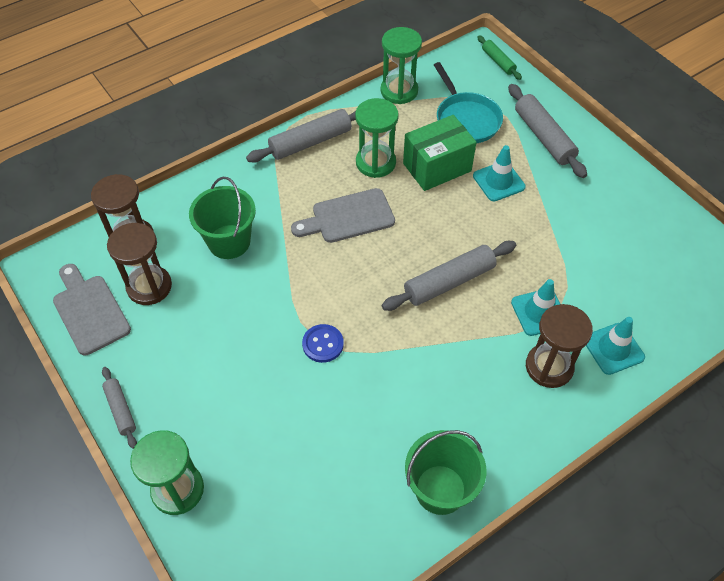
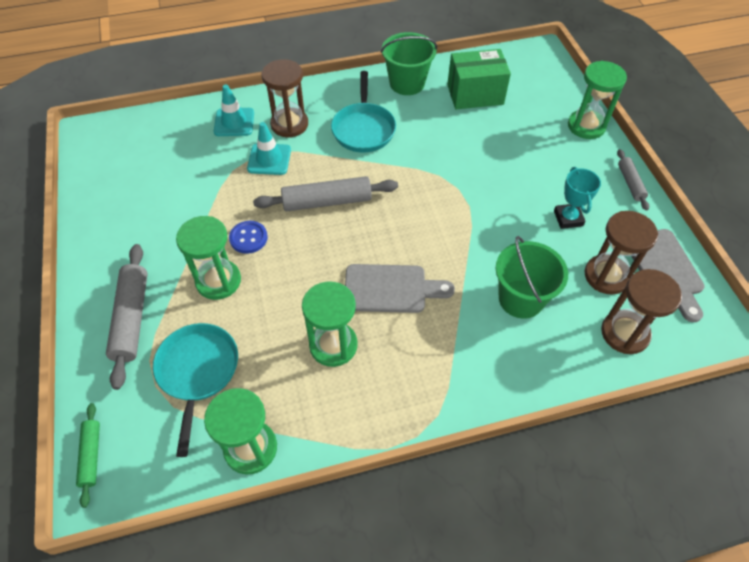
camera: 160 degrees left, 0 degrees up
(192, 339) = (568, 218): none -> turquoise trophy
(310, 142) = (397, 400): grey rolling pin -> none
(323, 344) = (456, 184): blue button -> blue button (248, 238)
(437, 167) = (270, 318): green box -> green box (475, 94)
(459, 389) = (363, 128): none -> turquoise pan
(498, 181) = (218, 281): turquoise traffic cone -> green hourglass

